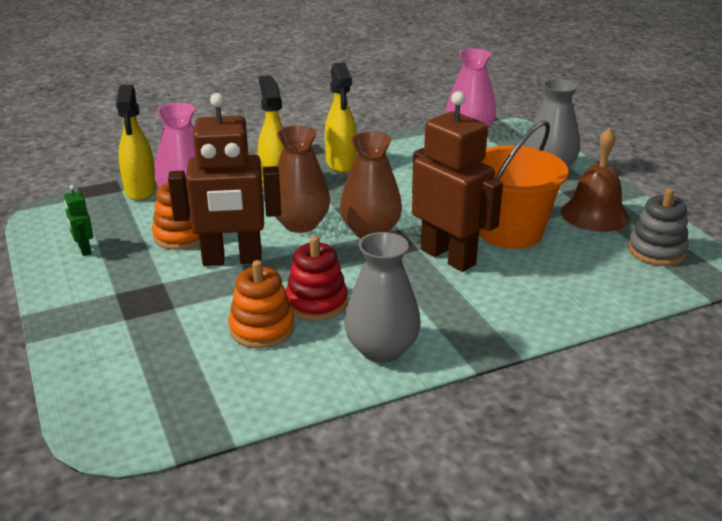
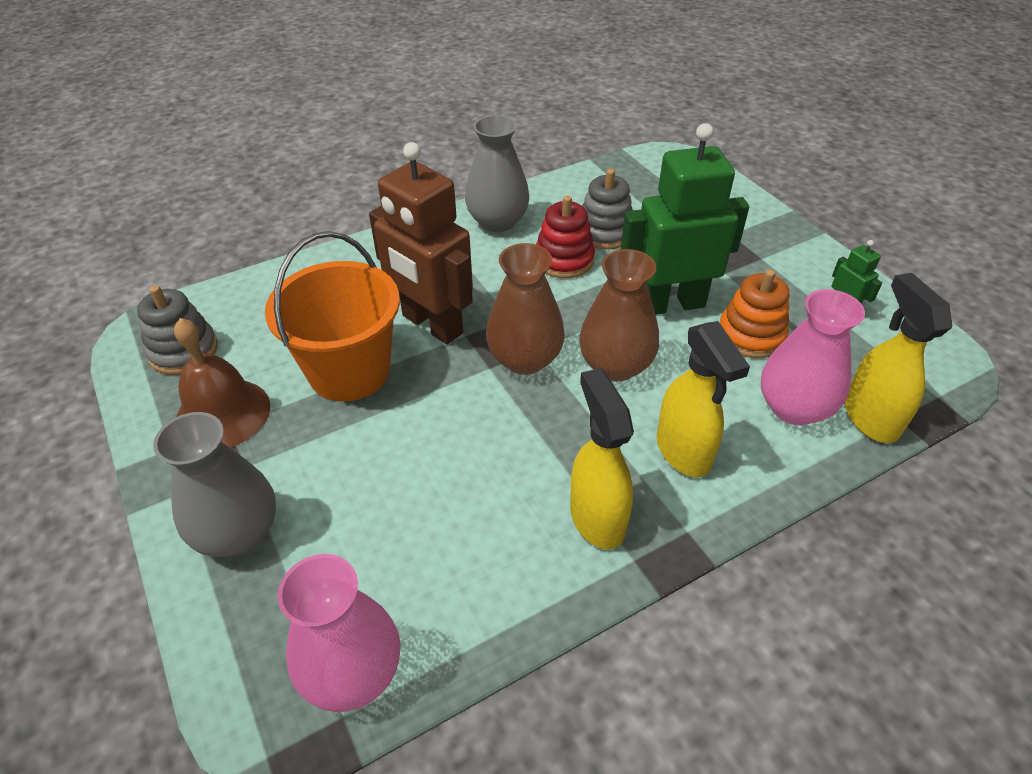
camera: 175 degrees right, 15 degrees up
(232, 260) = (671, 304): brown robot -> green robot
(262, 329) = (604, 232): orange stacking toy -> grey stacking toy

